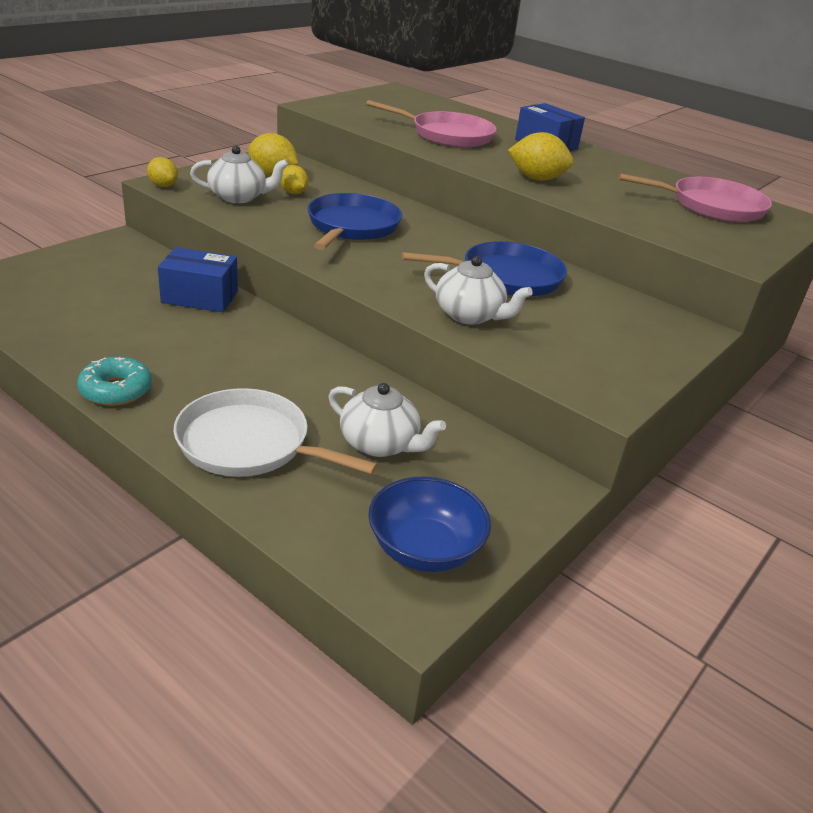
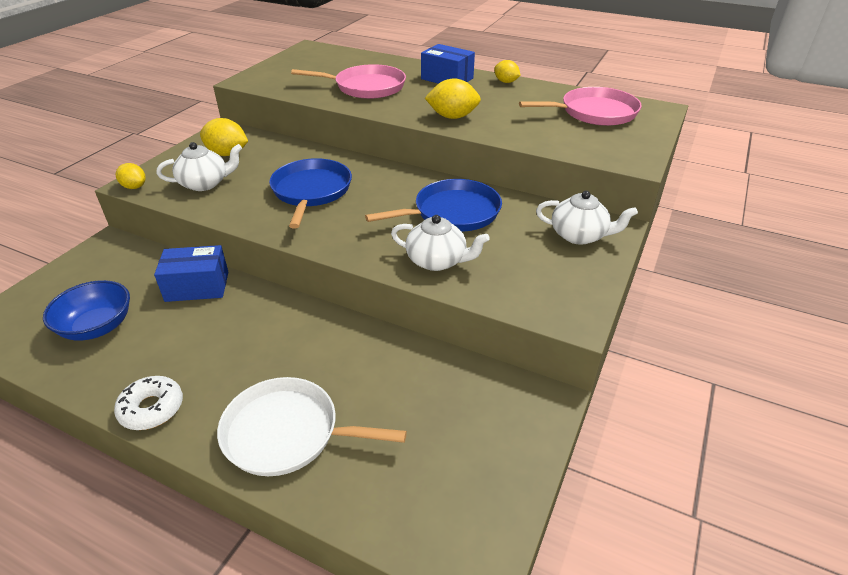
camera: 10 degrees left, 5 degrees up
(116, 390) = (152, 408): turquoise donut -> white donut
(293, 193) = (250, 167): yellow lemon -> yellow lemon (506, 82)
(380, 444) = (397, 400): white teapot -> white teapot (579, 235)
(424, 549) = (467, 500): blue bowl -> blue bowl (97, 327)

